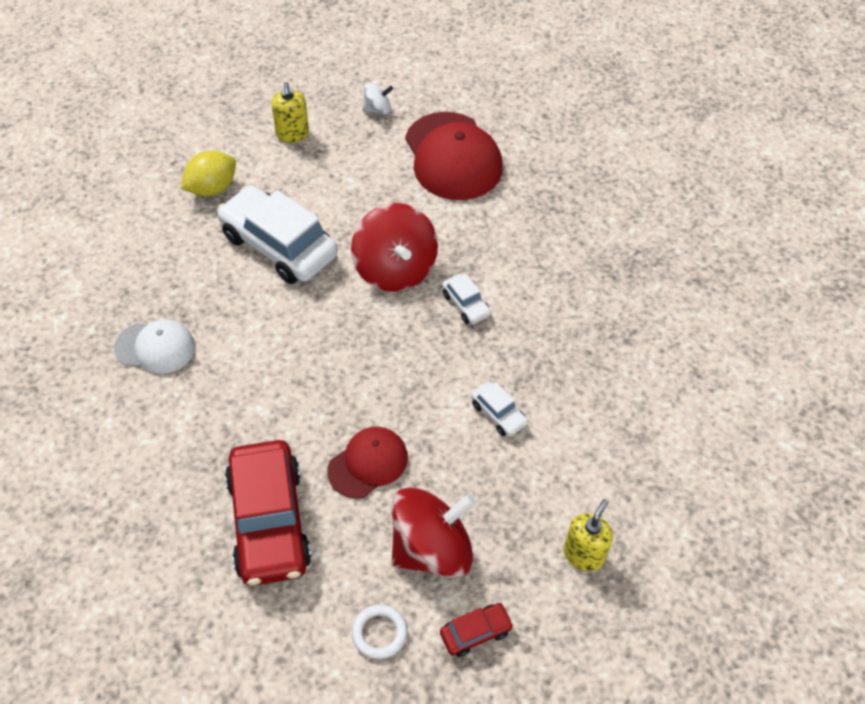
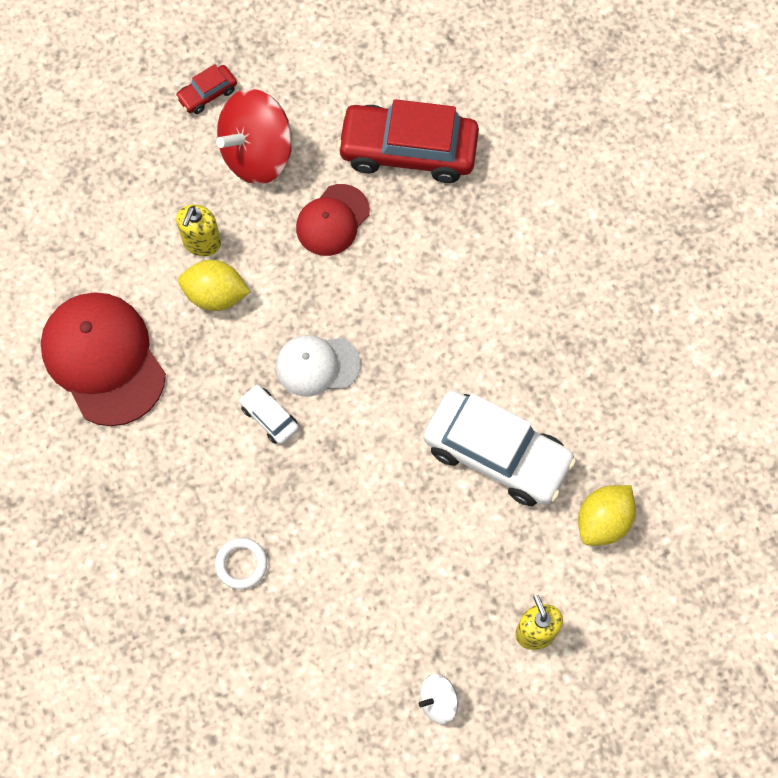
camera: 170 degrees right, 15 degrees up
(155, 347) = (581, 300): white cap -> white cap (317, 365)
(269, 521) = (408, 150): red car -> red car turned 60 degrees counterclockwise
(379, 633) = (288, 79): white ring -> white ring (241, 564)
(395, 269) = (357, 448): red spinning top -> none
(453, 156) = (323, 637): red cap -> red cap (103, 359)
(498, 414) = (215, 295): white car -> yellow lemon
(583, 554) = (120, 174): yellow soap dispenser -> yellow soap dispenser (201, 242)

